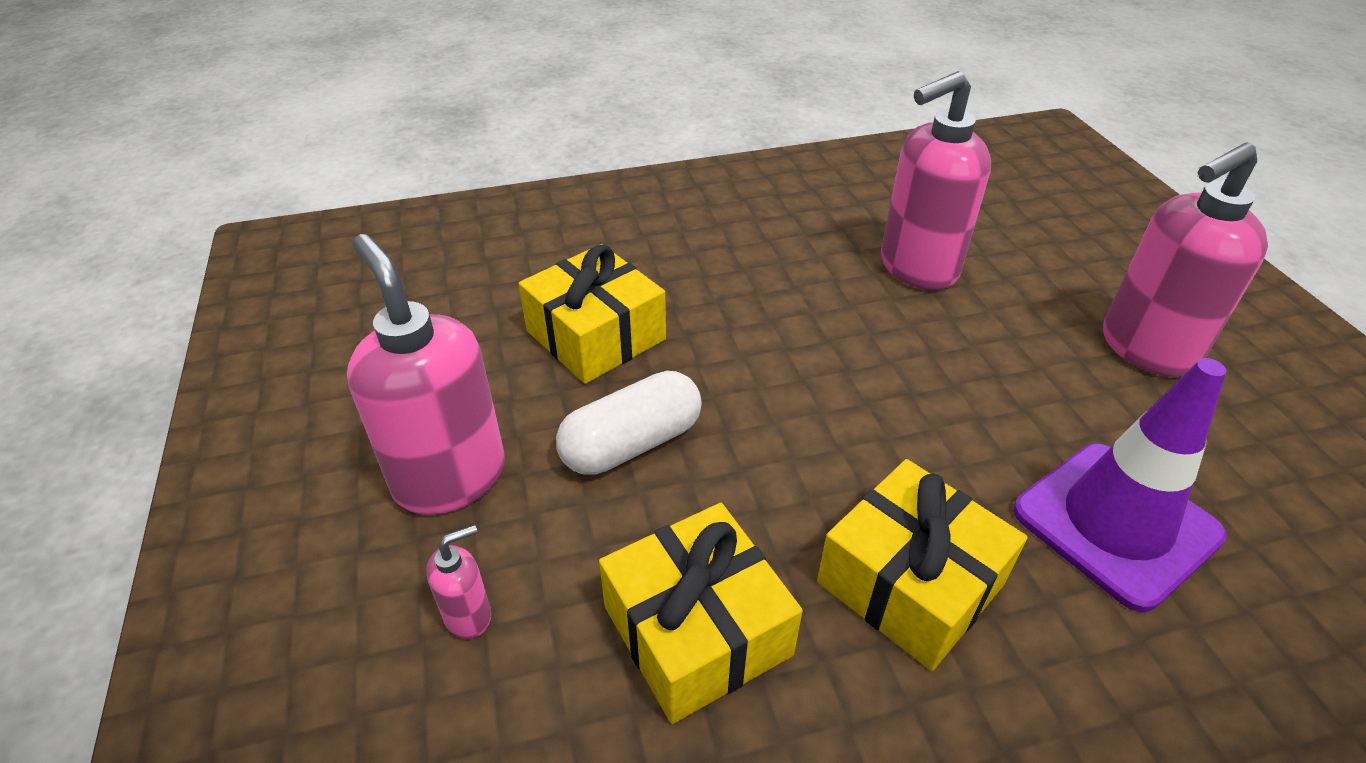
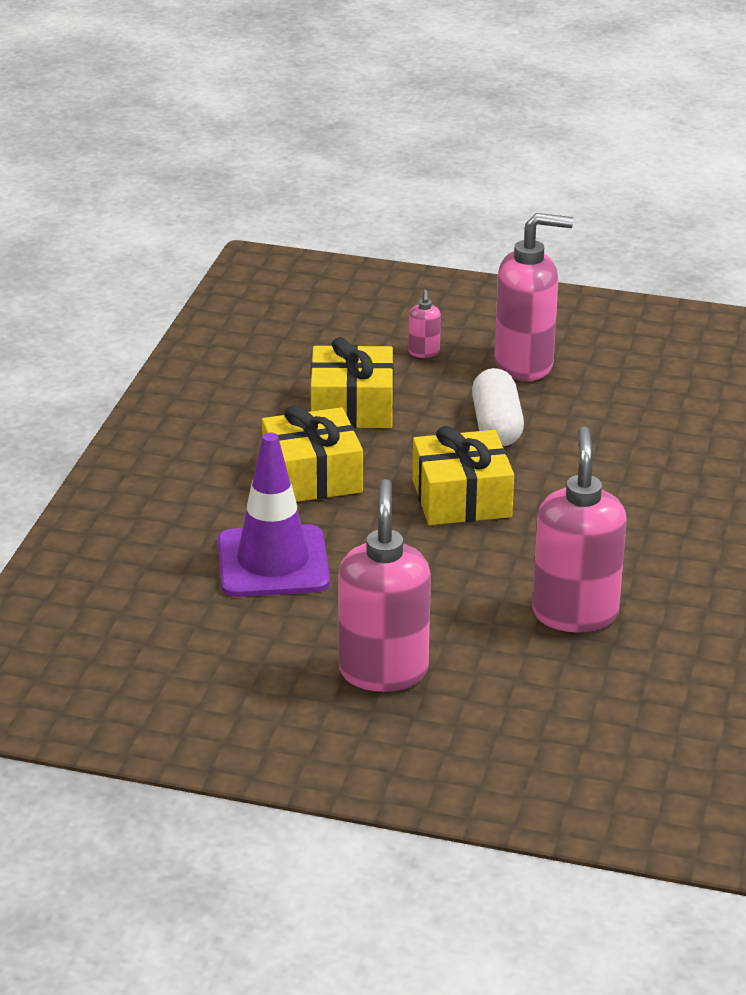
camera: 120 degrees right, 10 degrees down
(596, 335) = (615, 442): yellow gift -> yellow gift (461, 498)

